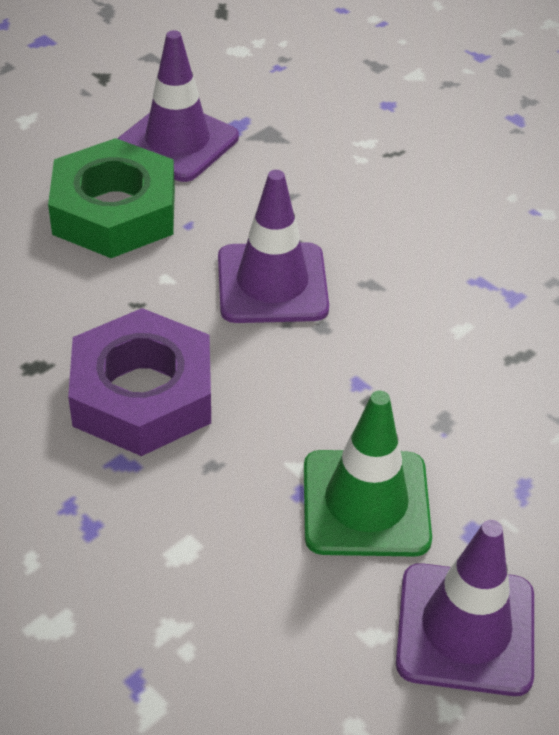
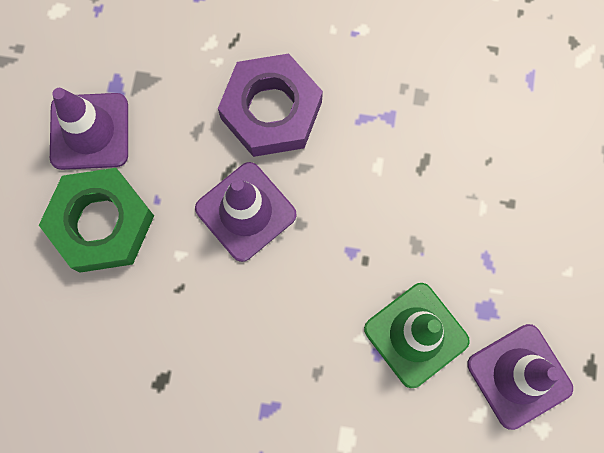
camera: 35 degrees left, 30 degrees up
(142, 394) = (239, 353): purple nut -> purple nut (271, 110)

